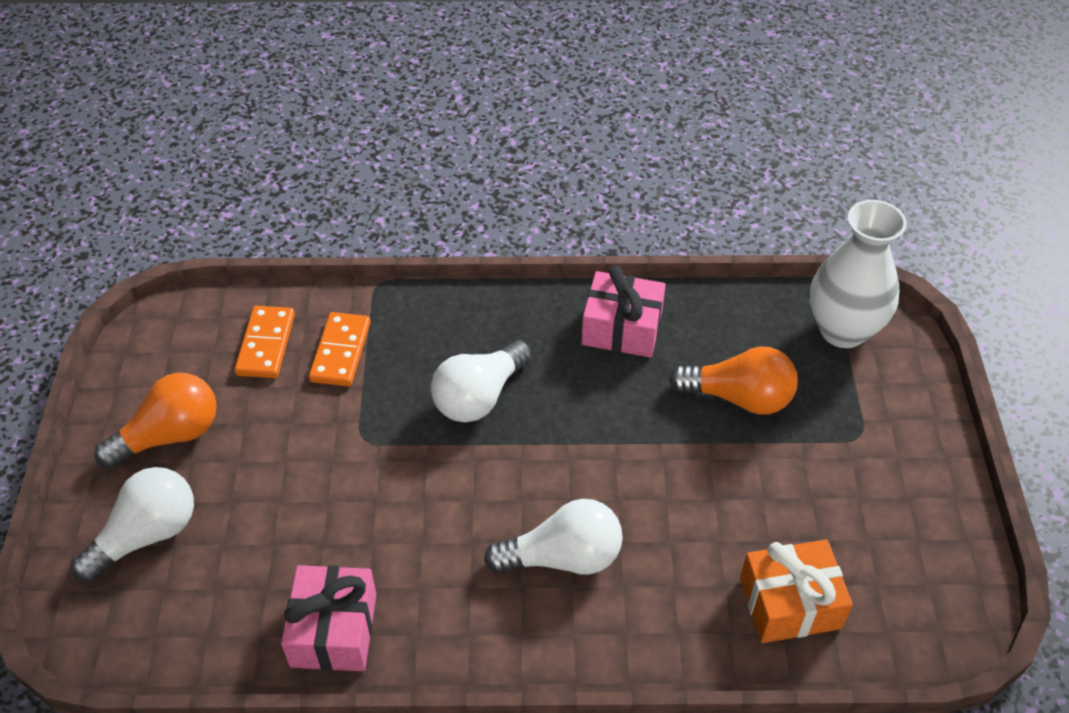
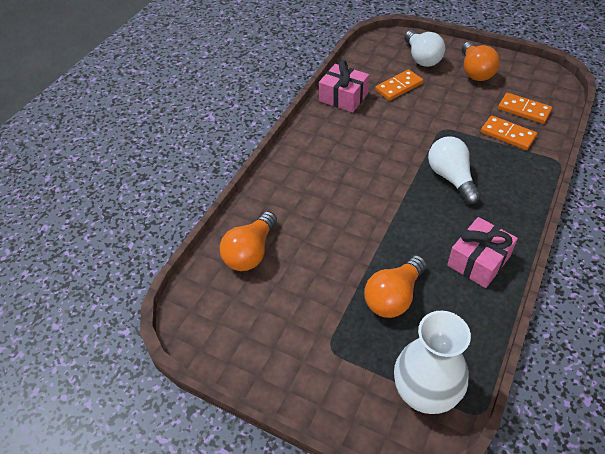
camera: 120 degrees right, 0 degrees up
(263, 543) = (399, 87): none -> orange domino
(563, 557) = (333, 176): white light bulb -> none
(790, 603) = (250, 252): orange gift -> orange light bulb

